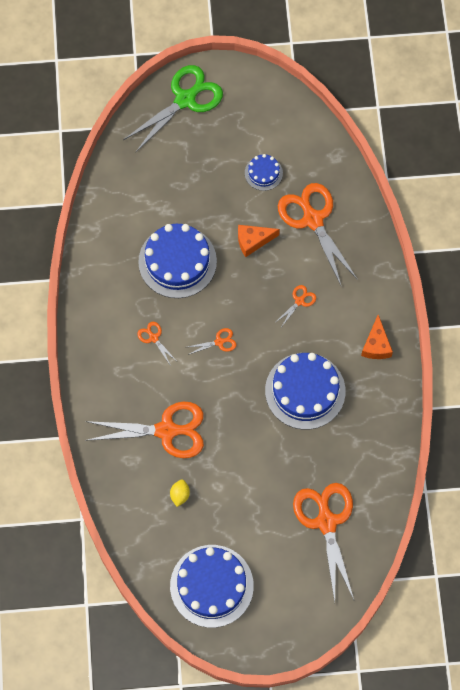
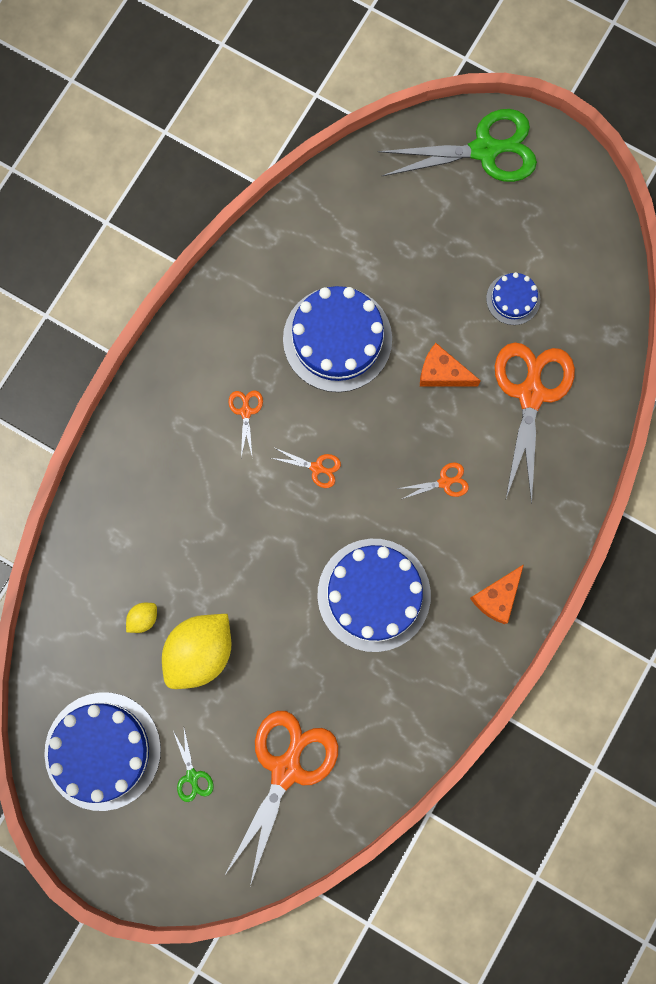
camera: 35 degrees right, 10 degrees up
(167, 430) = (183, 532): orange scissors -> none
(227, 491) = (200, 652): none -> yellow lemon
(275, 563) = (192, 776): none -> green scissors

